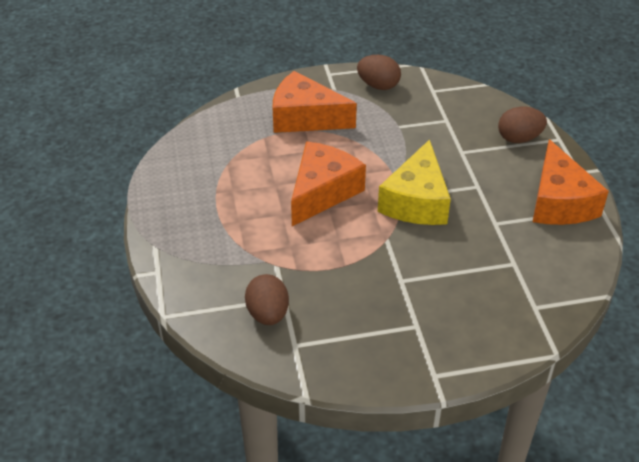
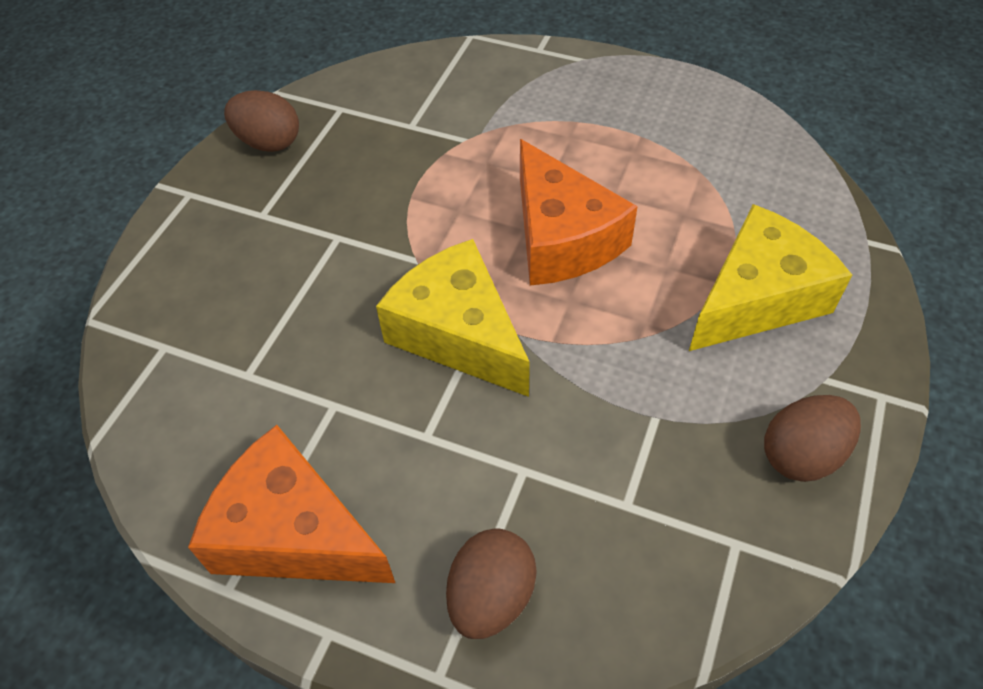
camera: 125 degrees right, 10 degrees up
(268, 314) = (400, 105): brown egg -> brown egg (269, 142)
(305, 118) = (757, 298): orange cheese -> yellow cheese

